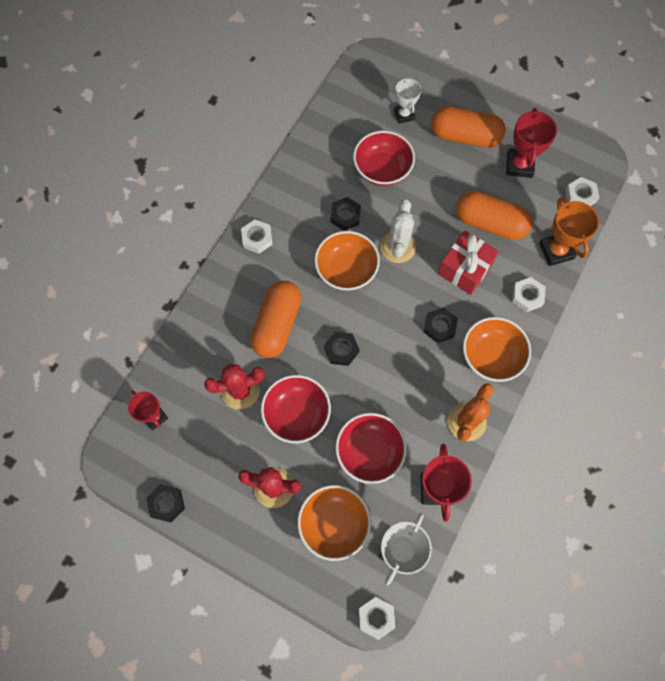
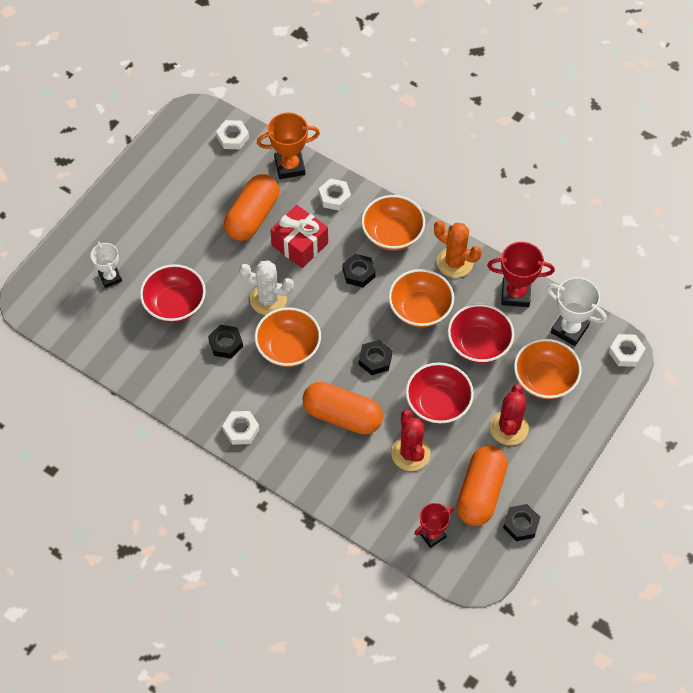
camera: 85 degrees left, 10 degrees down
(404, 115) = (110, 277): white trophy -> white trophy turned 75 degrees clockwise
(404, 390) = (420, 309): none -> orange bowl
(465, 136) = (147, 225): orange capsule -> orange capsule (480, 493)
(519, 165) = (190, 182): red trophy -> none

